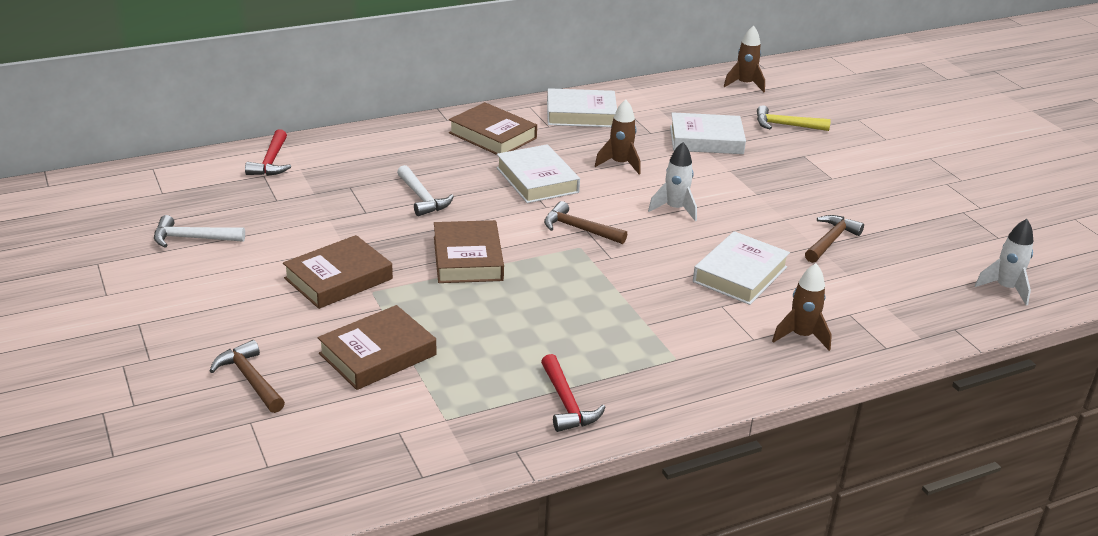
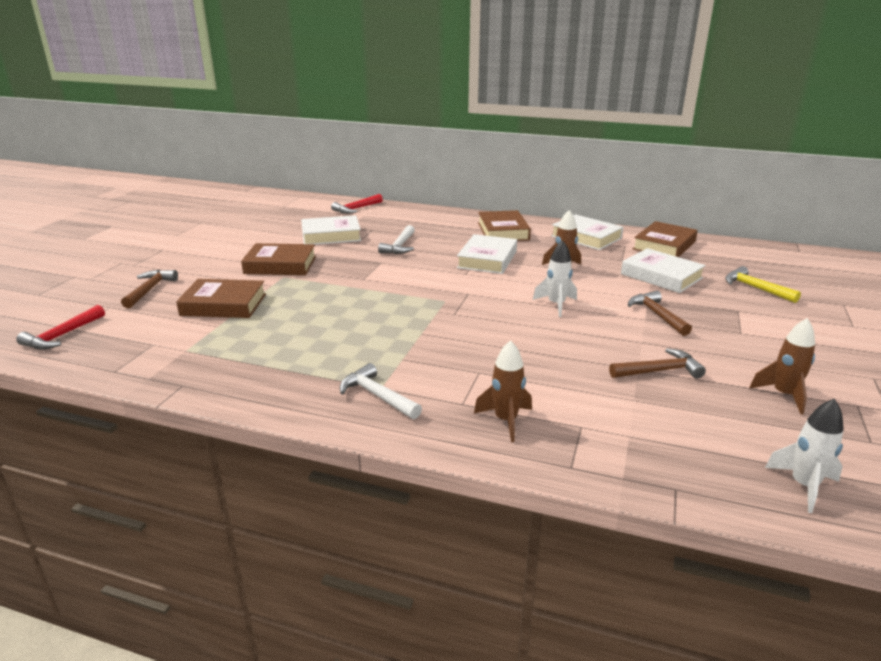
camera: 45 degrees right, 5 degrees down
(193, 238) = (255, 226): white hammer -> white hammer (377, 396)
(467, 258) = (364, 281): brown book -> brown book (664, 245)
(566, 403) = (261, 376): red hammer -> red hammer (62, 335)
(579, 229) = (464, 291): brown hammer -> brown hammer (657, 315)
(740, 274) = (532, 360): white book -> white book (331, 235)
(744, 84) = (760, 255): brown rocket -> brown rocket (784, 395)

